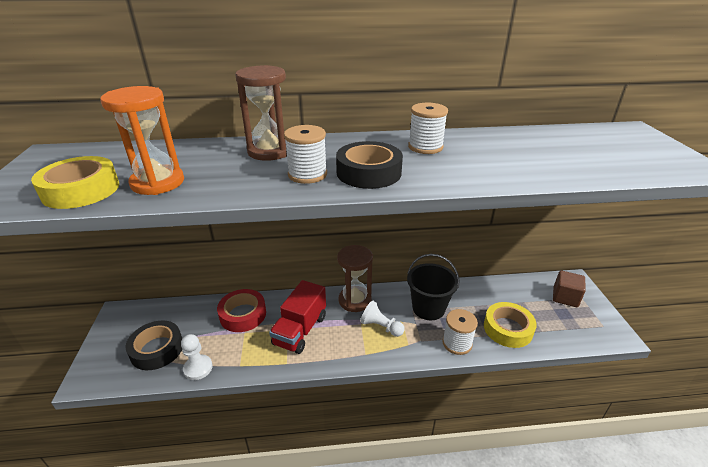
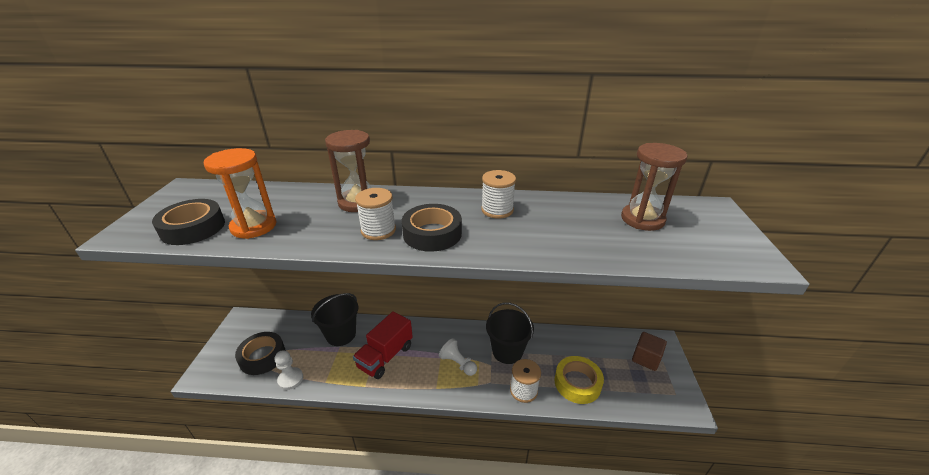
camera: 10 degrees right, 0 degrees up
(81, 190) = (193, 228): yellow tape -> black tape
(243, 314) = (341, 334): red tape -> black bucket
(355, 300) = (442, 334): brown hourglass -> brown hourglass (642, 219)

